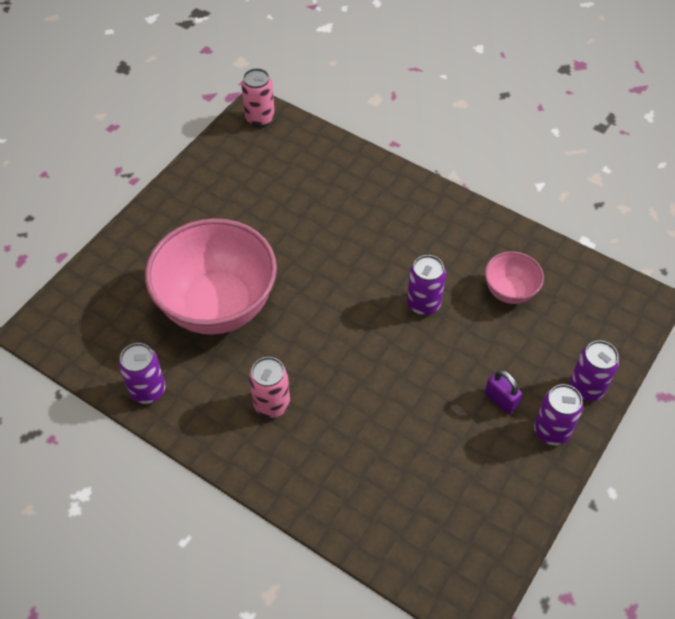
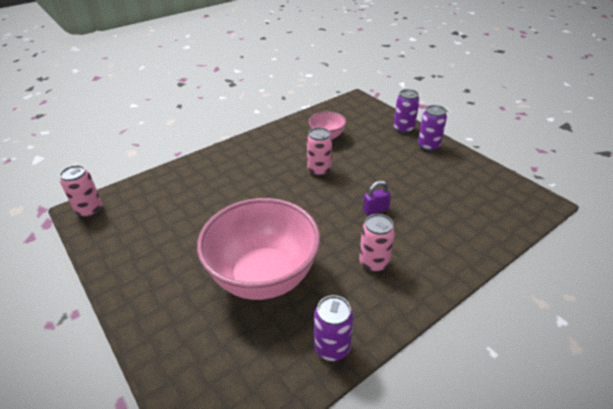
camera: 70 degrees left, 15 degrees down
(423, 304) = (319, 170): purple can -> pink can
(501, 400) = (402, 158): purple padlock -> purple padlock (375, 210)

